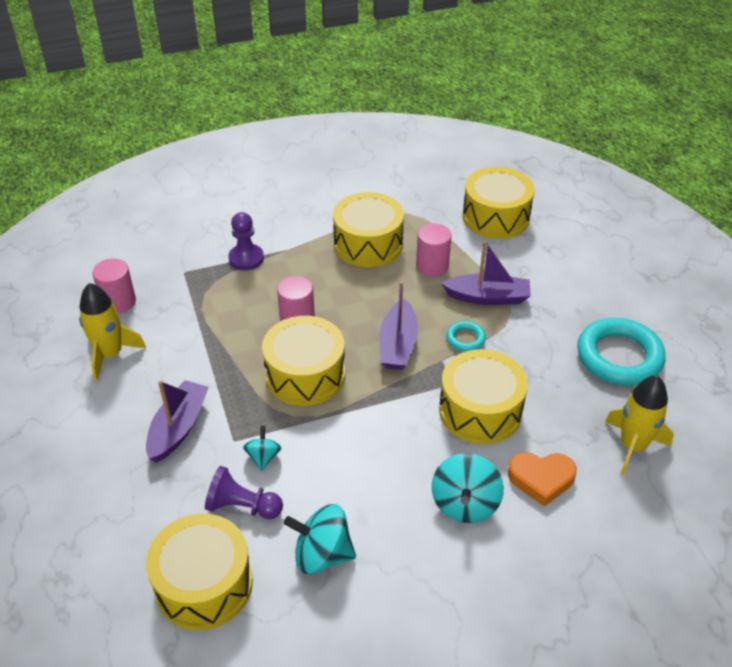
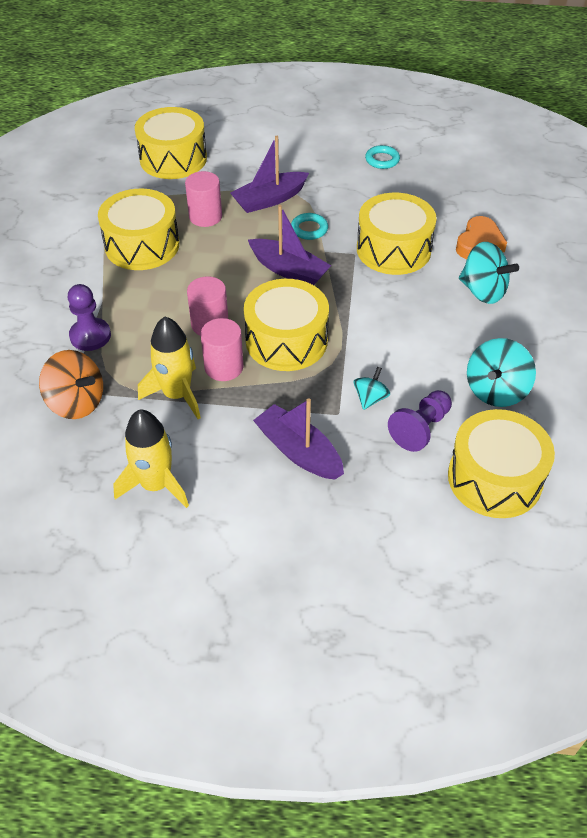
camera: 65 degrees left, 5 degrees up
(118, 302) = (75, 459): pink cylinder -> pink cylinder (224, 367)
(173, 280) = (76, 402): none -> orange spinning top
(263, 457) = (370, 398): turquoise spinning top -> turquoise spinning top turned 90 degrees clockwise
(487, 297) = (269, 200): purple boat -> purple boat turned 150 degrees counterclockwise
(619, 357) = (382, 160): turquoise ring -> turquoise ring, size x0.47
(633, 446) = (471, 188): yellow rocket -> yellow rocket (177, 394)

